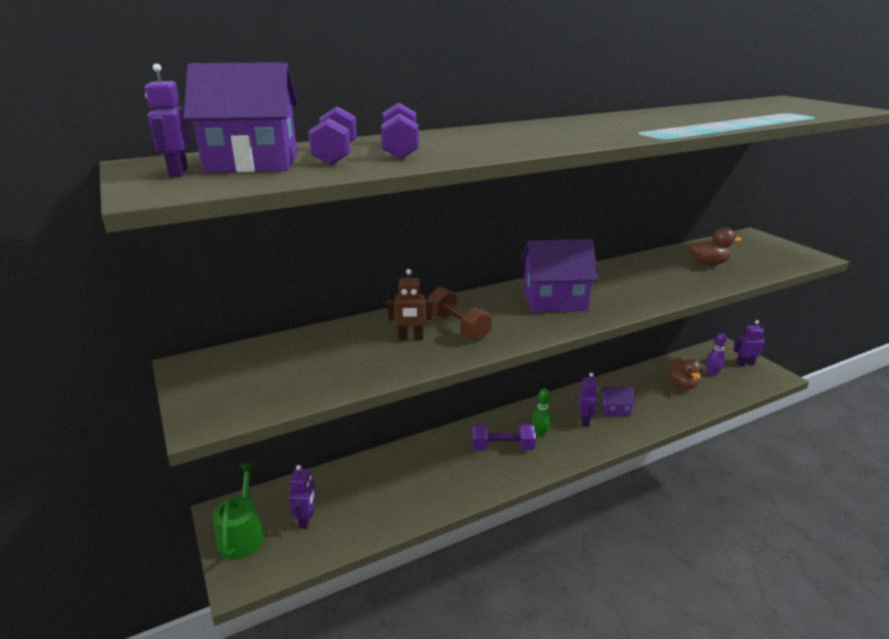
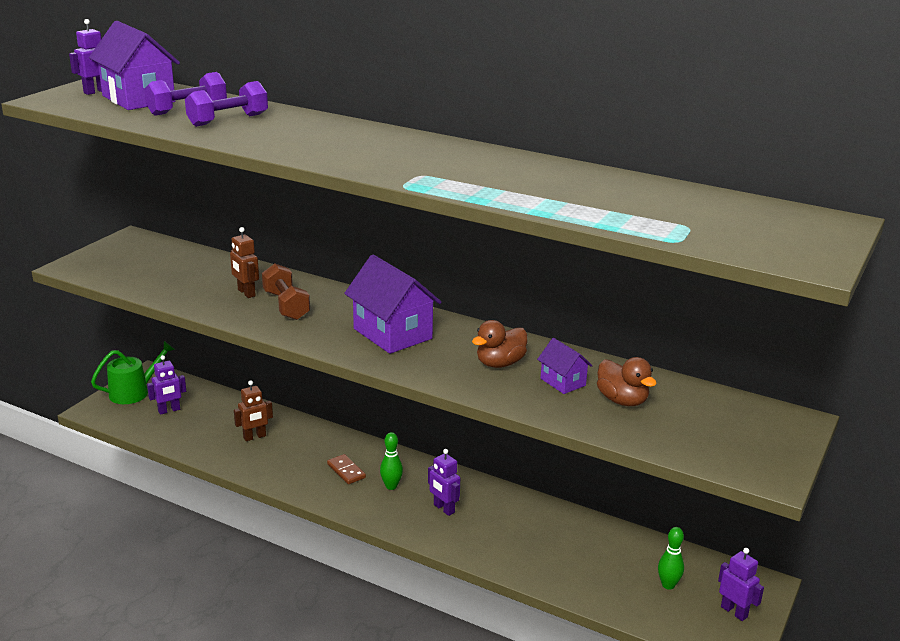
camera: 55 degrees right, 0 degrees up
(408, 479) = (254, 437): none -> brown robot
(458, 327) = (286, 305): brown dumbbell -> brown dumbbell turned 45 degrees counterclockwise
(502, 447) = (346, 471): purple dumbbell -> brown domino
(585, 421) = (443, 509): purple robot -> purple robot turned 75 degrees clockwise
(615, 410) = (488, 524): purple house -> purple house (563, 382)
(682, 384) = (606, 564): brown duck -> brown duck (500, 363)
(712, 373) = (668, 585): purple bowling pin -> green bowling pin

